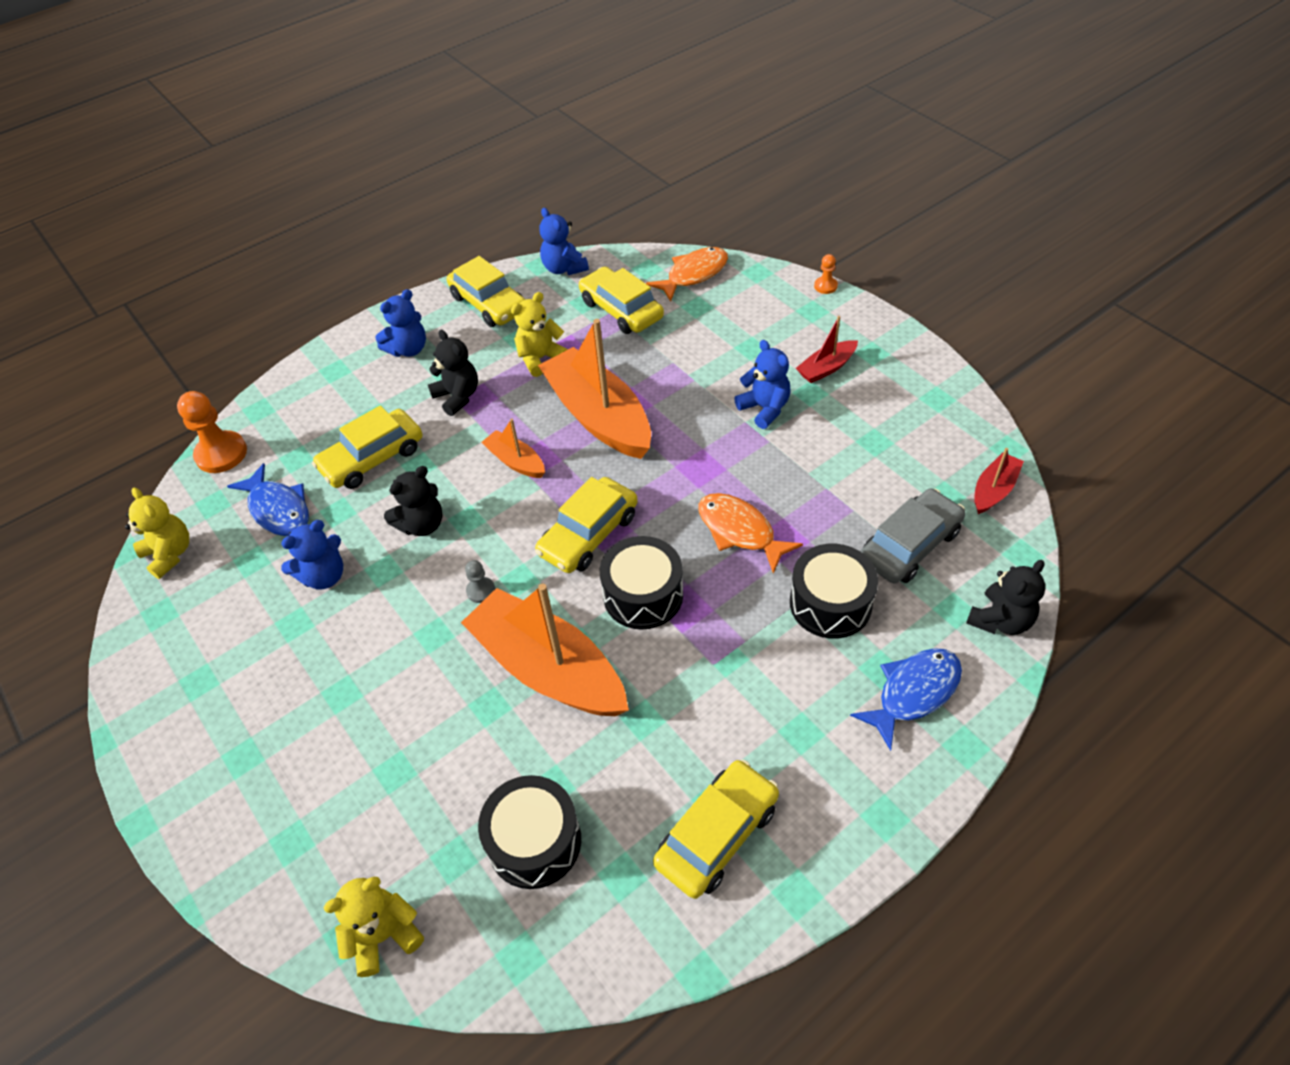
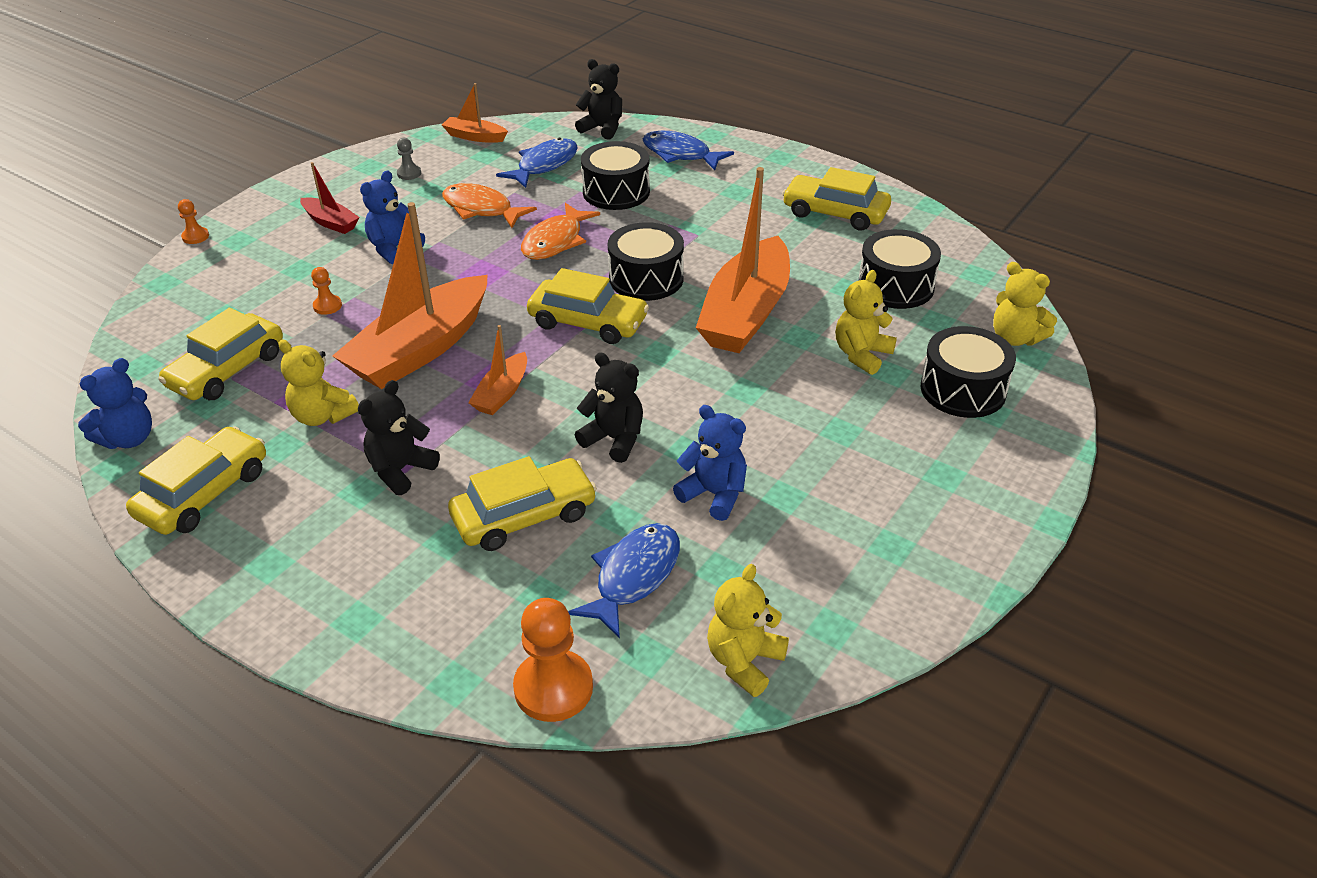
camera: 110 degrees left, 10 degrees down
(335, 830) = (963, 390): none -> black drum
(372, 458) = (524, 515): yellow car -> yellow car turned 60 degrees counterclockwise
(408, 349) = (306, 549): blue teddy bear -> none
(434, 754) = (861, 355): none -> yellow teddy bear
(481, 591) = (682, 373): grey pawn -> grey pawn (409, 173)
(686, 363) = (327, 306): none -> orange pawn
(693, 274) = (160, 327): orange fish -> orange fish (481, 209)
(910, 545) = (544, 165): grey car -> blue fish
(994, 490) = (475, 137): red boat -> orange boat

